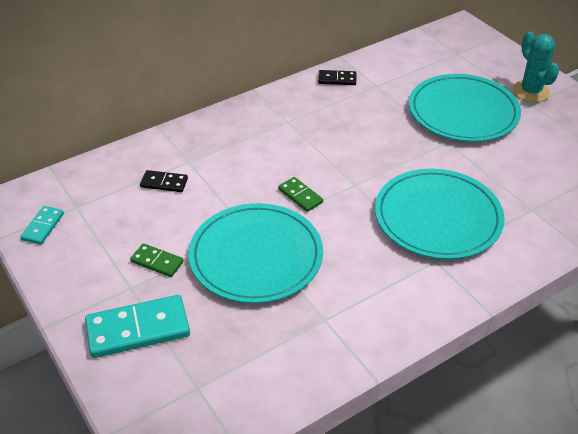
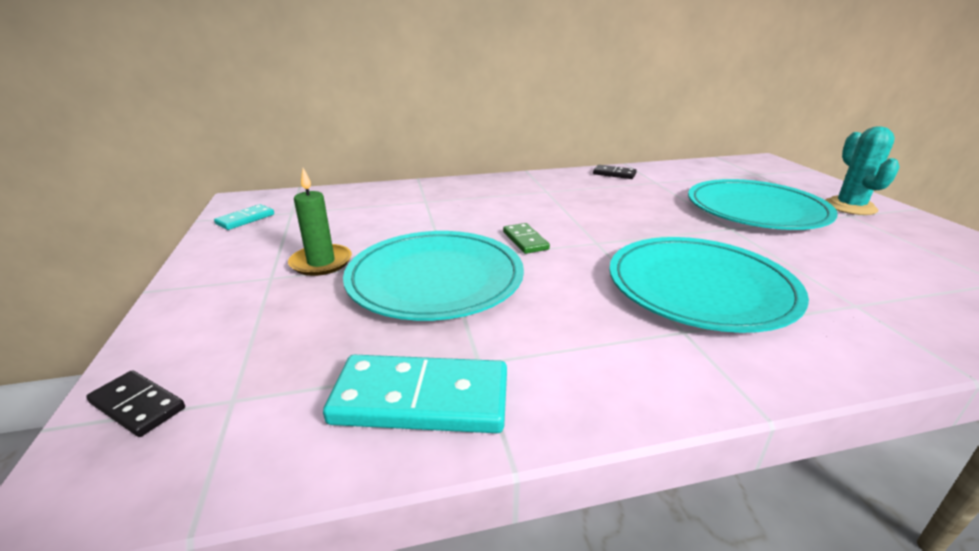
camera: 20 degrees right, 15 degrees down
(138, 329) = (234, 316): turquoise domino -> turquoise domino (421, 399)
(157, 262) = (321, 262): green domino -> green candle
(164, 183) = (388, 210): black domino -> black domino (138, 405)

